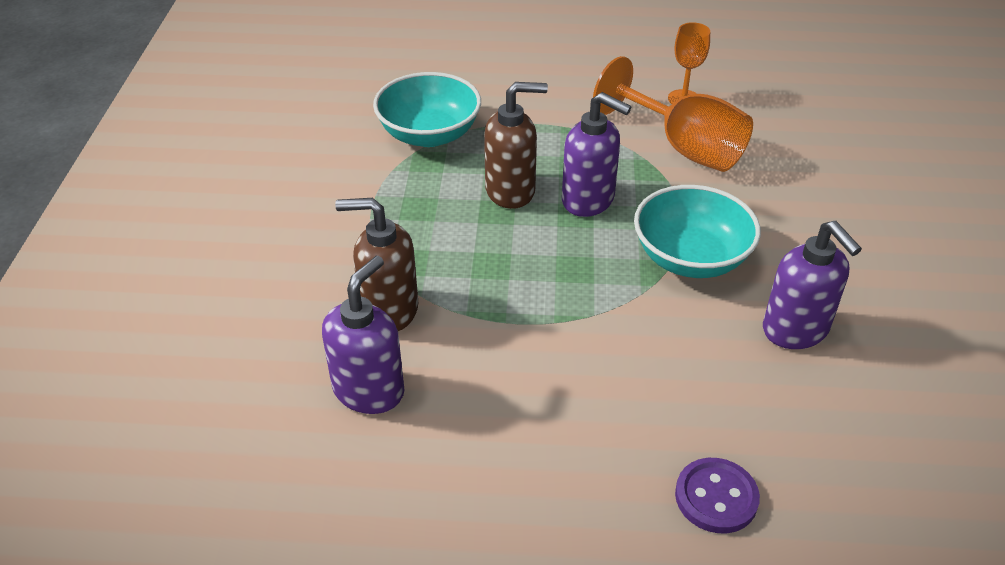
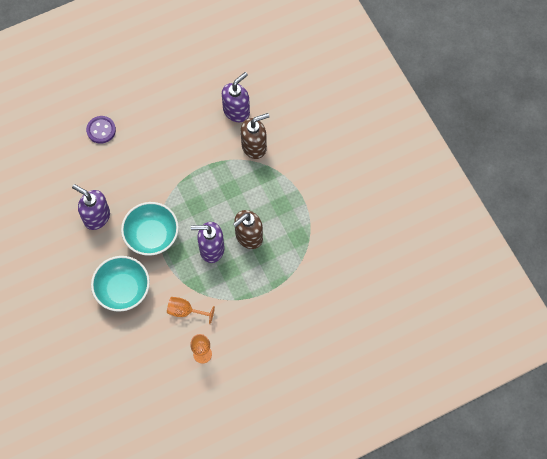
camera: 150 degrees right, 25 degrees up
(369, 390) = (236, 111): purple soap dispenser -> purple soap dispenser turned 135 degrees counterclockwise
(429, 134) = (311, 256): turquoise bowl -> turquoise bowl (123, 289)
(683, 147) = (185, 311): orange goblet -> orange goblet, size x0.55

